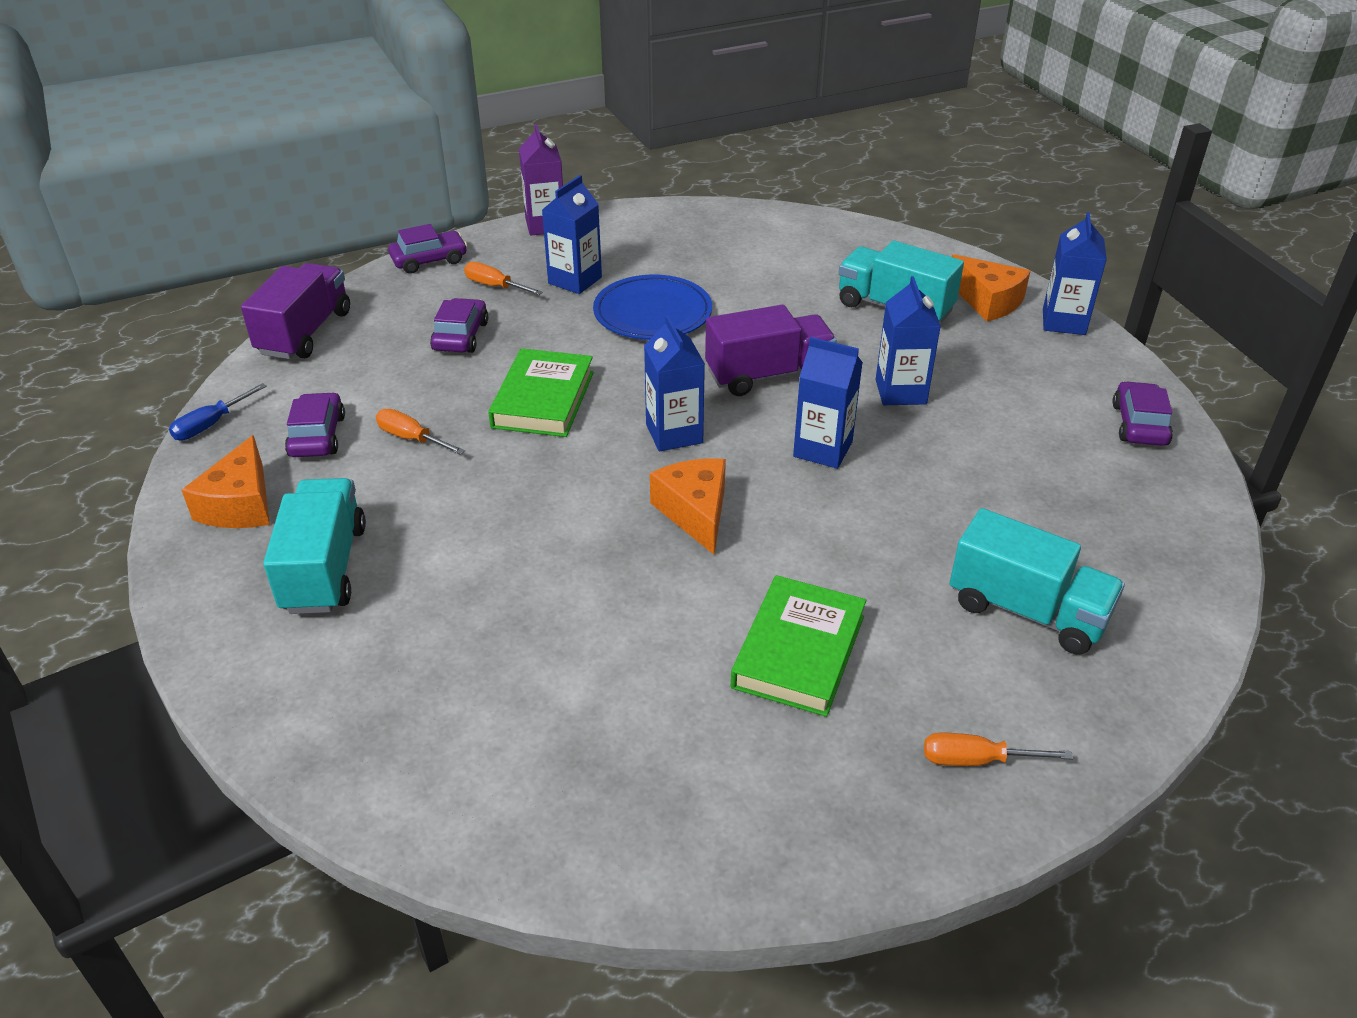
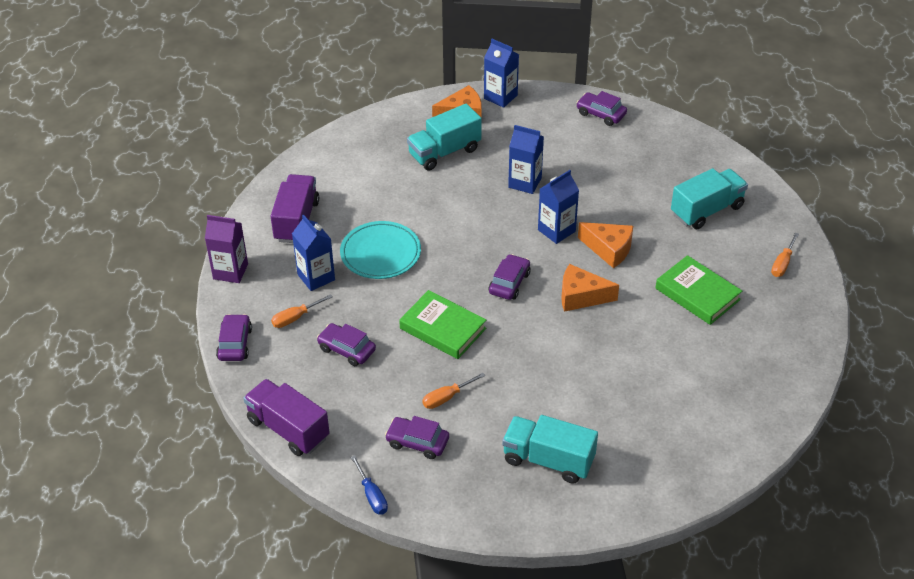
camera: 65 degrees left, 5 degrees up
(240, 504) = (467, 491): orange cheese -> orange cheese (609, 249)
(652, 313) = (380, 253): blue plate -> turquoise plate
(674, 434) = (509, 283): blue carton -> purple car
(768, 375) = (477, 227): purple truck -> purple truck (296, 221)

